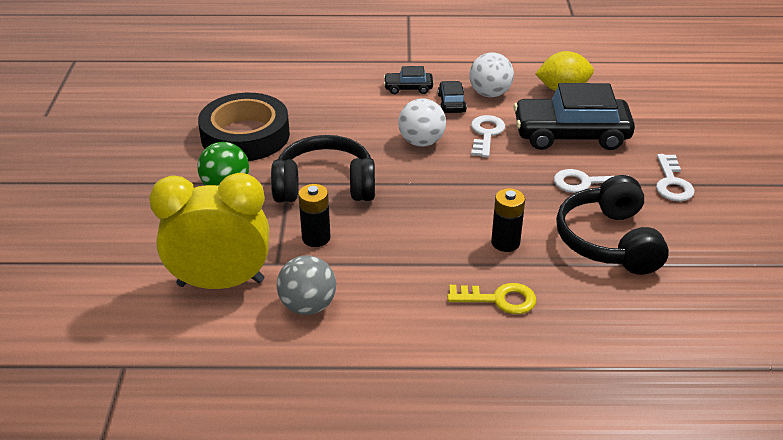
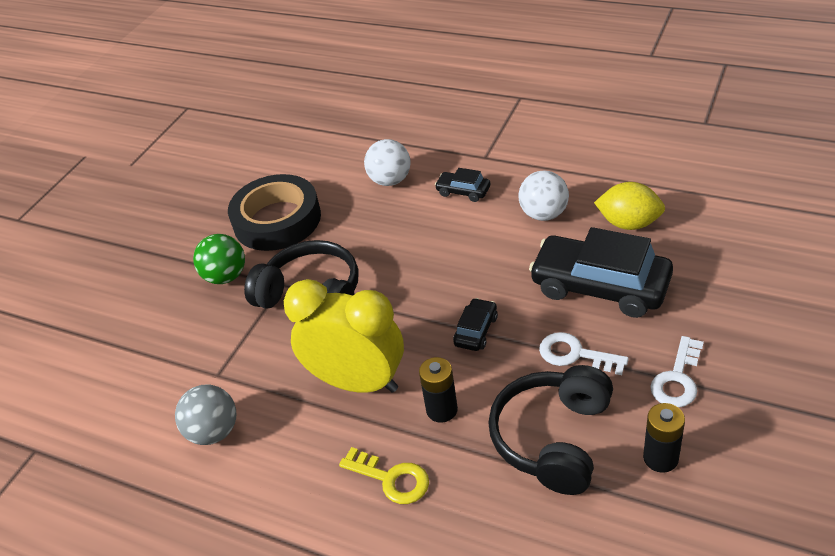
camera: 30 degrees right, 5 degrees up
(221, 283) = (159, 383): yellow clock -> yellow clock (357, 382)
(316, 238) = (267, 355): black battery -> black battery (660, 458)
(421, 142) = (435, 262): white ball -> white ball (390, 180)
(451, 103) = (495, 219): black car -> black car (476, 330)
(486, 134) = (507, 266): white key -> none

